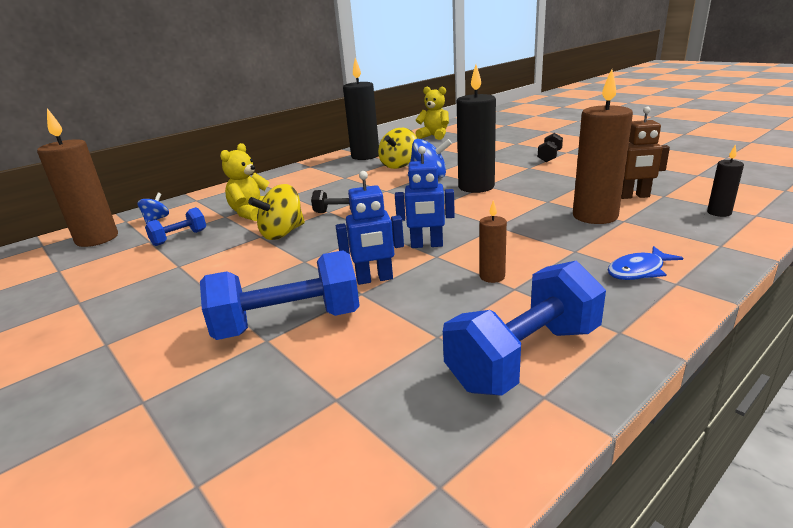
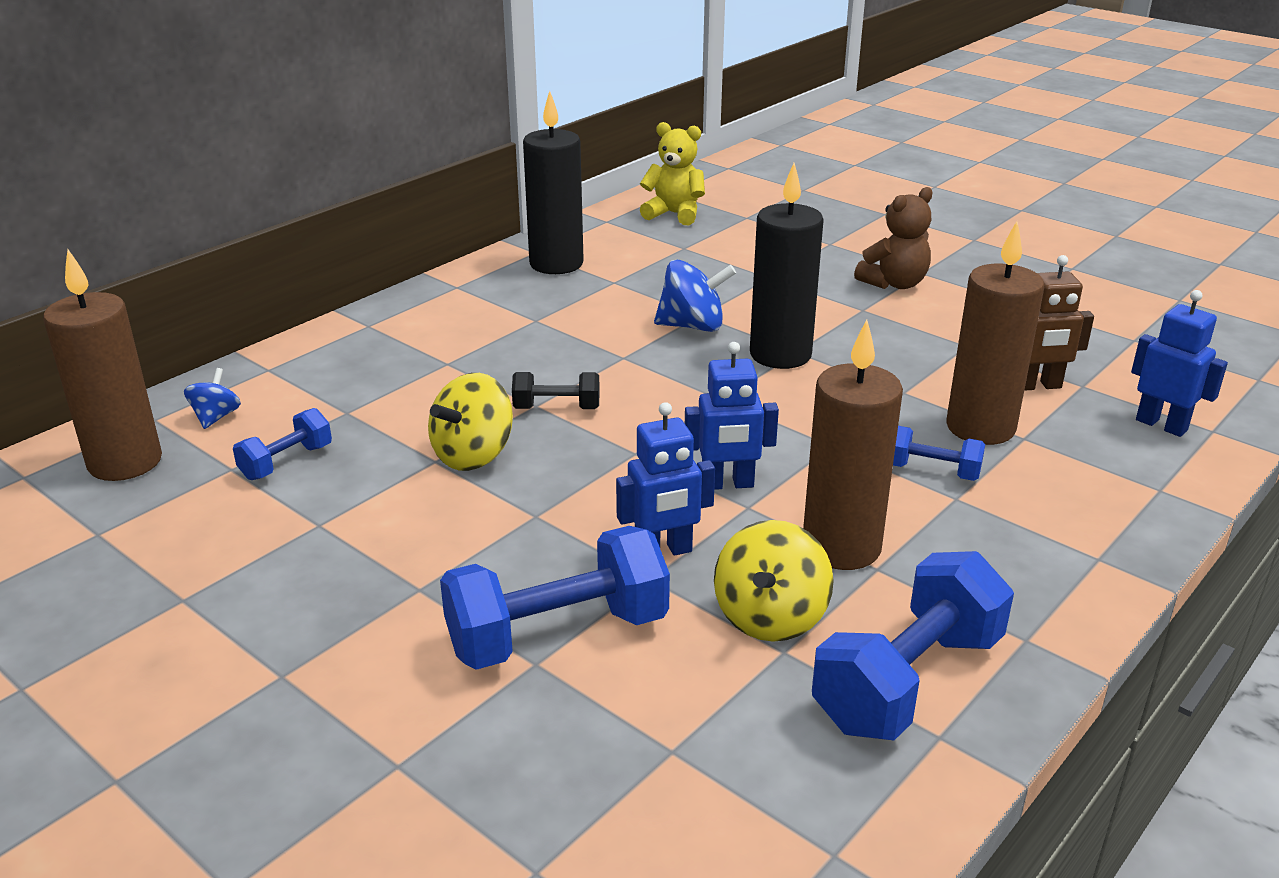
camera: 10 degrees left, 5 degrees up
(252, 213) = (396, 406): yellow teddy bear -> none
(399, 165) = (628, 292): yellow spinning top -> yellow spinning top (770, 617)
(492, 277) = (841, 547): brown candle -> brown candle, size x2.08
(549, 157) = (894, 283): black dumbbell -> brown teddy bear
(560, 237) = (931, 471): none -> blue dumbbell
(638, 271) = (1048, 536): blue fish -> none
(719, 213) = (1161, 425): black candle -> blue robot

